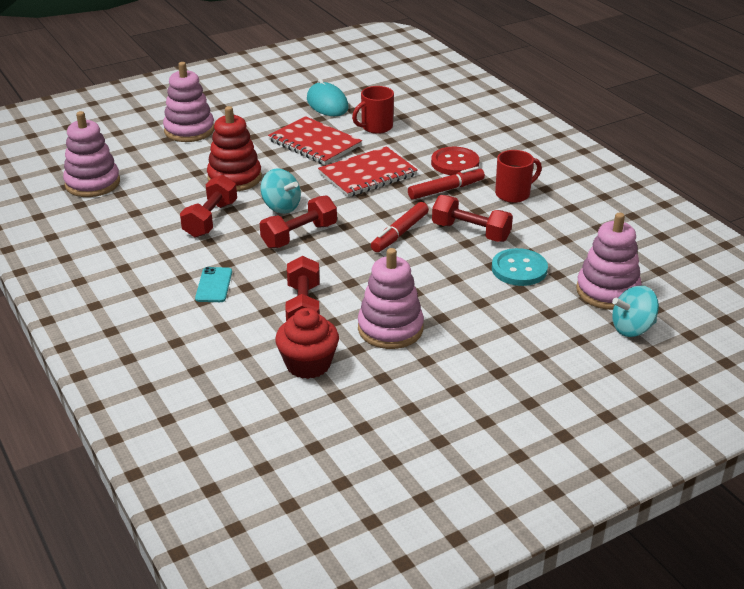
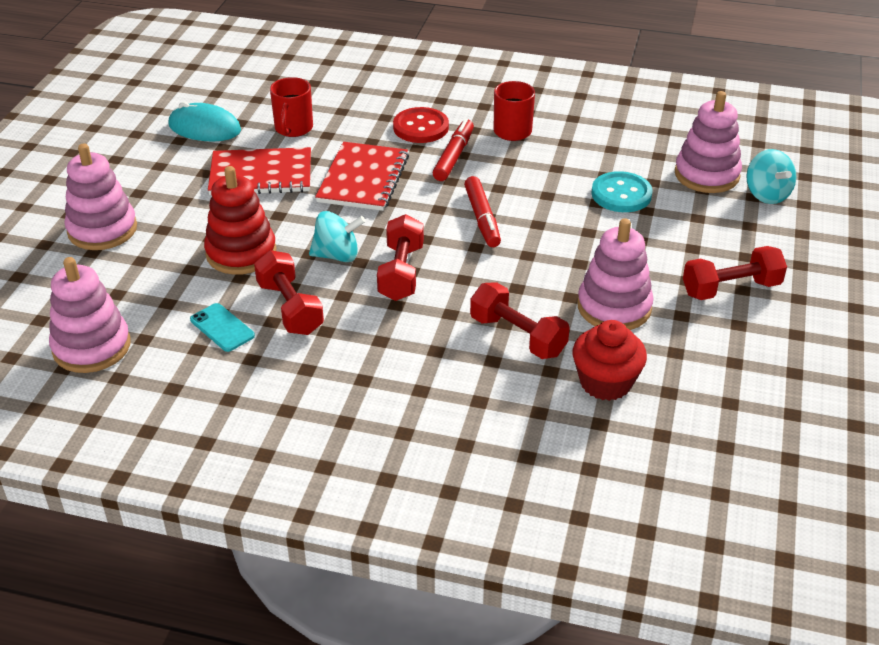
camera: 45 degrees left, 5 degrees up
(214, 285) = (405, 368): turquoise phone -> turquoise phone (222, 328)
(471, 232) = (535, 183): red dumbbell -> red dumbbell (731, 289)
(632, 328) = (767, 194): turquoise spinning top -> turquoise spinning top turned 45 degrees counterclockwise

